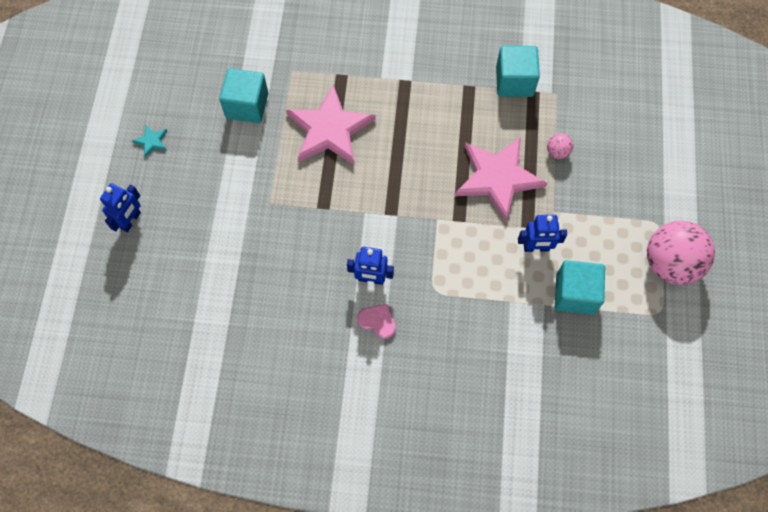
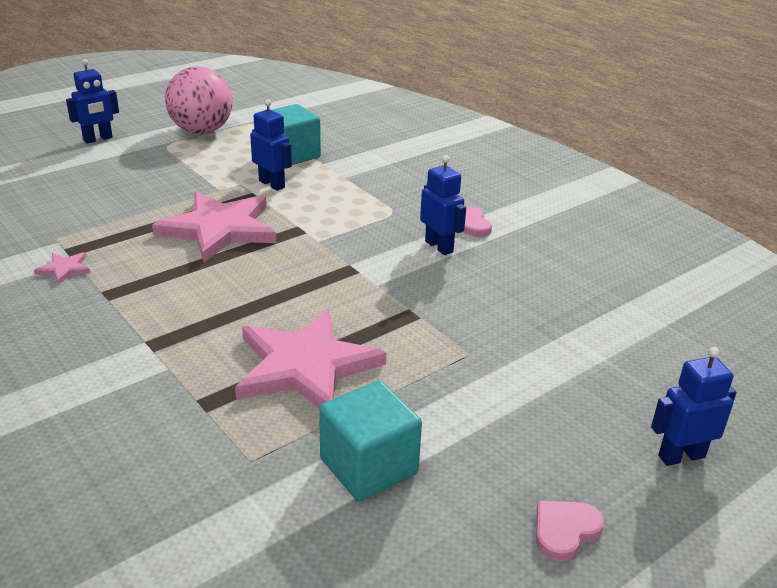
camera: 135 degrees left, 35 degrees down
(151, 141) = (565, 531): turquoise star -> pink heart
(514, 81) = (64, 269): turquoise cube -> pink star
(557, 152) = (142, 211): pink ball -> none
(703, 187) = (98, 139): none -> blue robot

